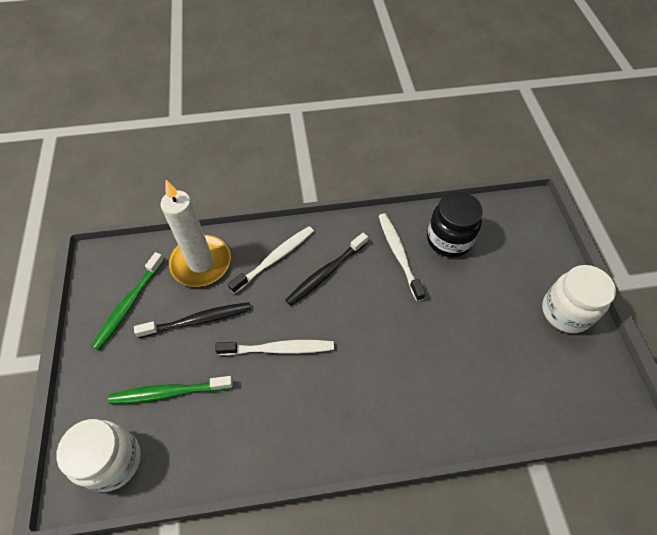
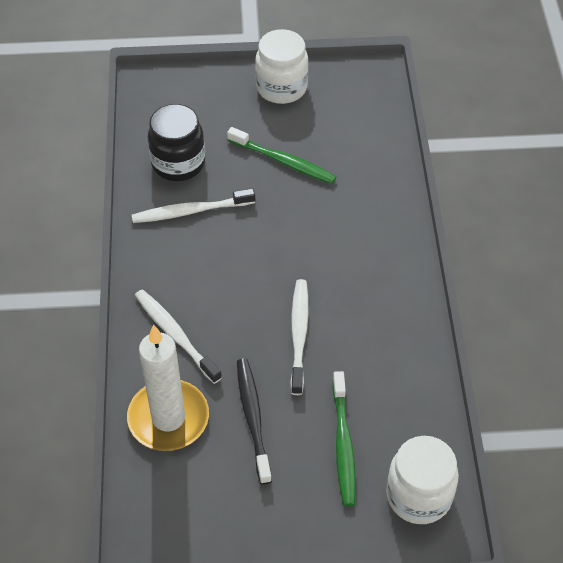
camera: 85 degrees left, 5 degrees down
(129, 304) = (220, 500): green toothbrush -> green toothbrush (283, 161)
(325, 273) = (205, 284): black toothbrush -> none

